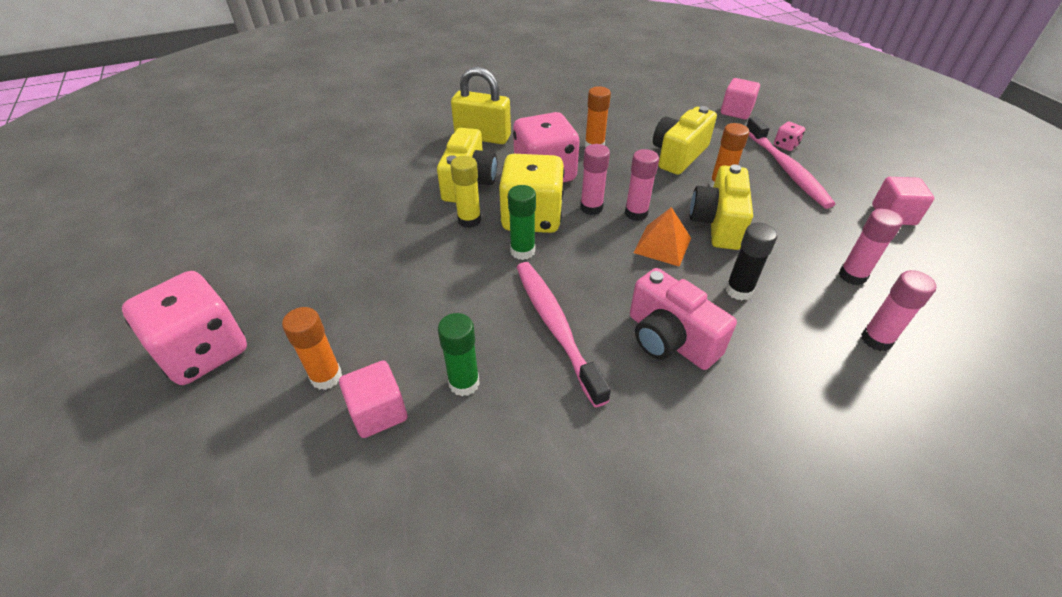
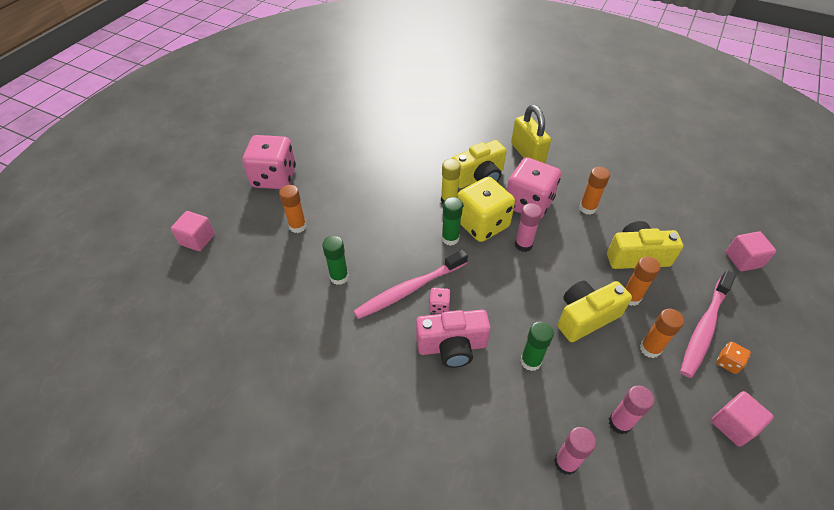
camera: 50 degrees right, 5 degrees up
(378, 412) = (296, 258): pink cube -> pink cube (197, 239)
(556, 327) = (409, 289): pink toothbrush -> pink toothbrush turned 150 degrees counterclockwise
(636, 213) = (544, 269): pink glue stick -> none
(662, 245) = (529, 299): orange pyramid -> none
(669, 339) = (452, 346): pink camera -> pink camera turned 105 degrees counterclockwise
(738, 290) = (530, 361): black glue stick -> green glue stick
(784, 209) = (650, 348): none -> orange glue stick
(785, 145) = (738, 313): pink dice -> pink dice (439, 306)
(830, 180) = (728, 362): none -> orange dice

